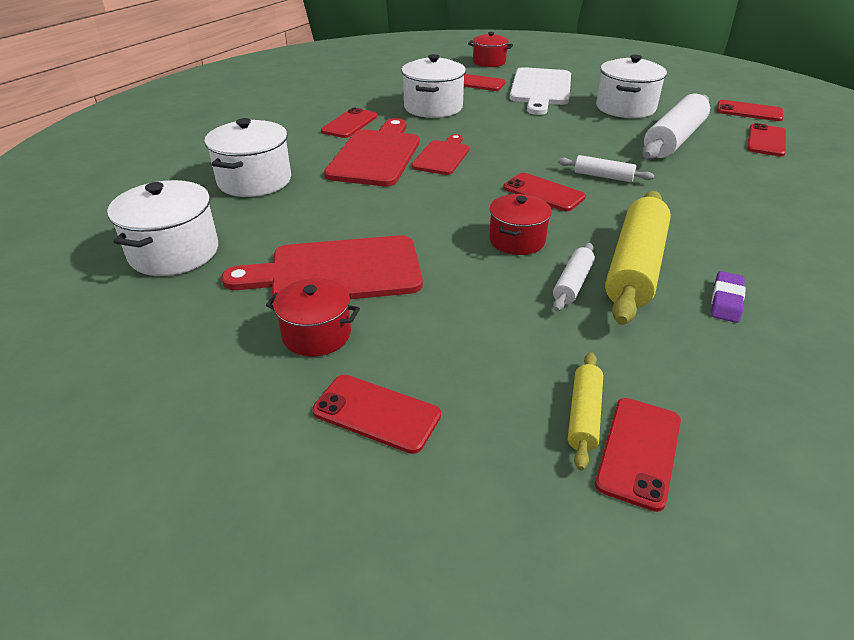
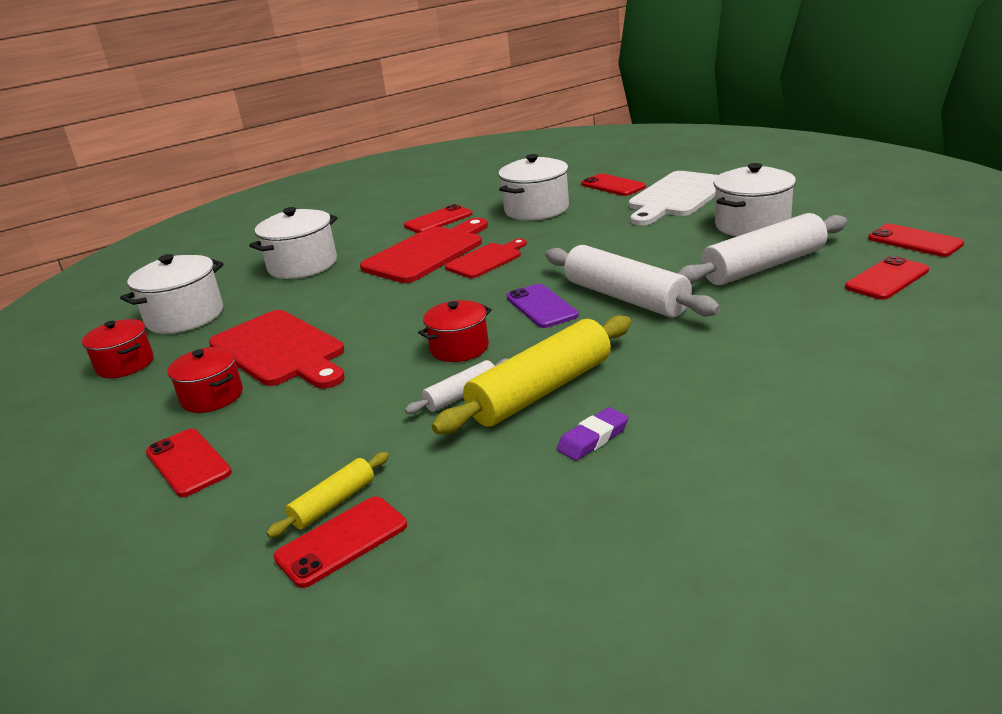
camera: 30 degrees right, 10 degrees down
(336, 272) = (280, 351): red cutting board -> red cutting board turned 150 degrees counterclockwise
(489, 62) = (656, 163): red pot -> red pot (125, 364)
(543, 193) = (541, 306): red phone -> purple phone
(603, 176) = (626, 297): white rolling pin -> white rolling pin, size x2.03

